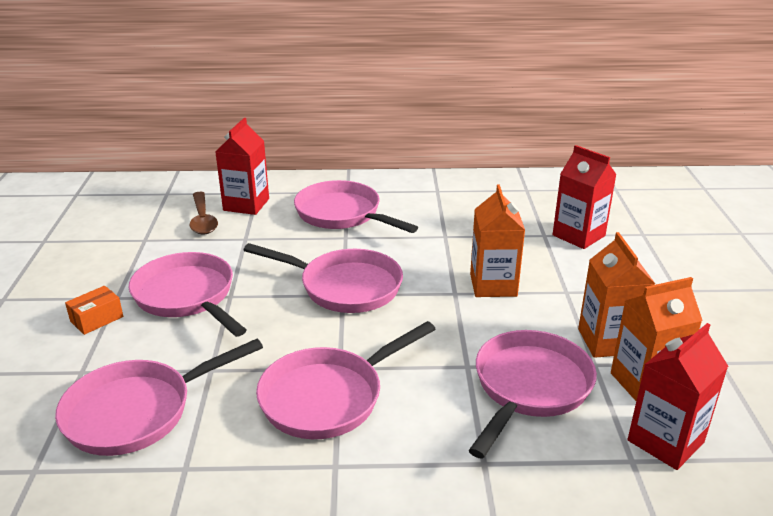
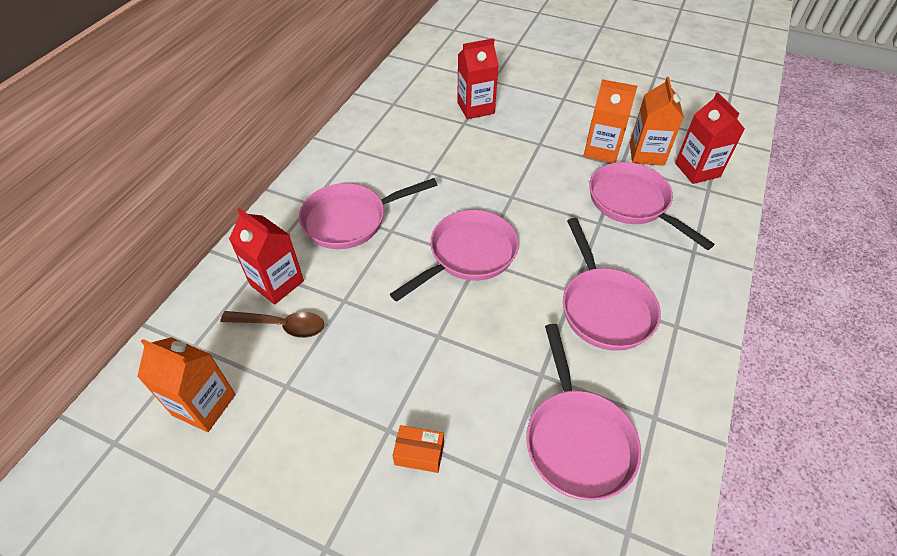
camera: 65 degrees left, 20 degrees up
(97, 319) = (419, 453): orange box -> orange box turned 60 degrees counterclockwise
(187, 297) = (421, 369): pink pan -> none
(493, 285) = (513, 173): orange carton -> orange carton (204, 405)

